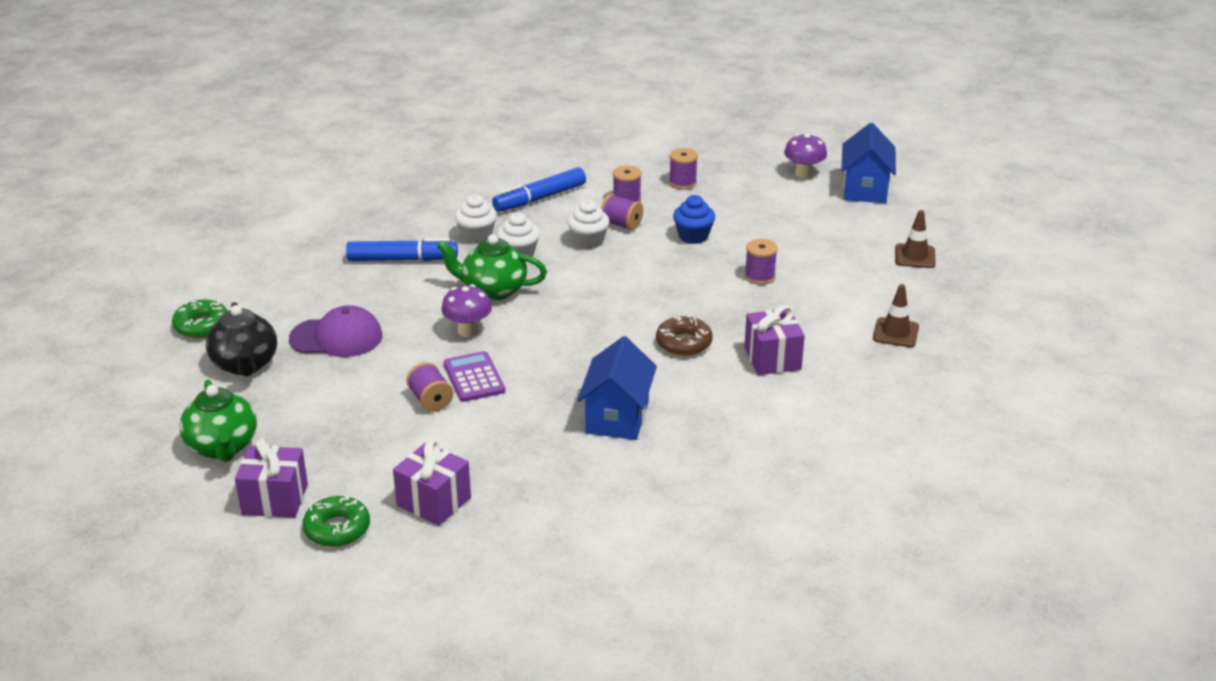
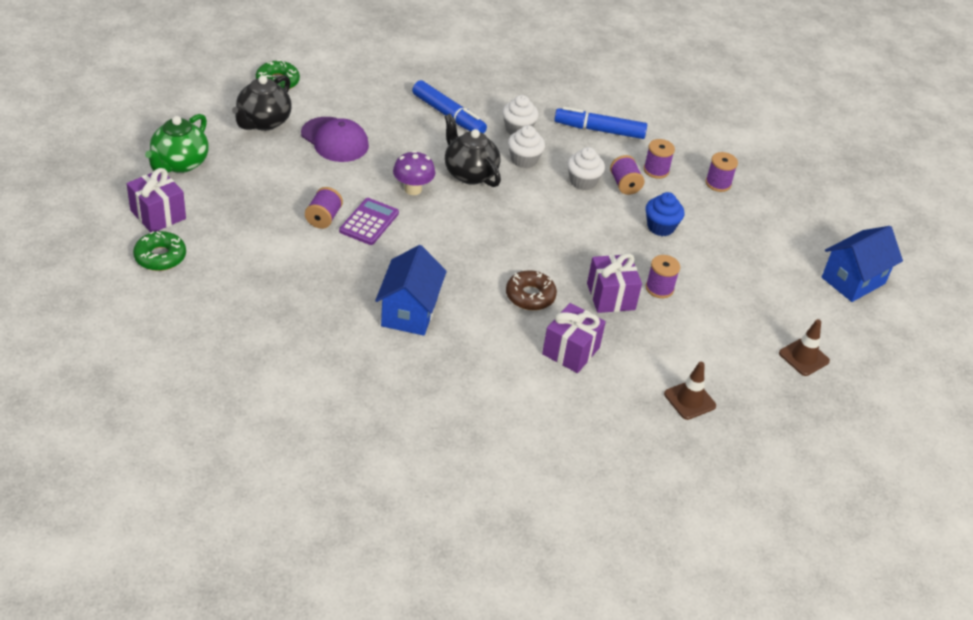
camera: 40 degrees right, 10 degrees up
(433, 501) = (230, 281): purple gift -> purple gift (610, 296)
(493, 290) = (469, 173): green teapot -> black teapot
(617, 417) = (409, 312): blue house -> blue house turned 45 degrees counterclockwise
(803, 174) = (823, 236): purple mushroom -> none

